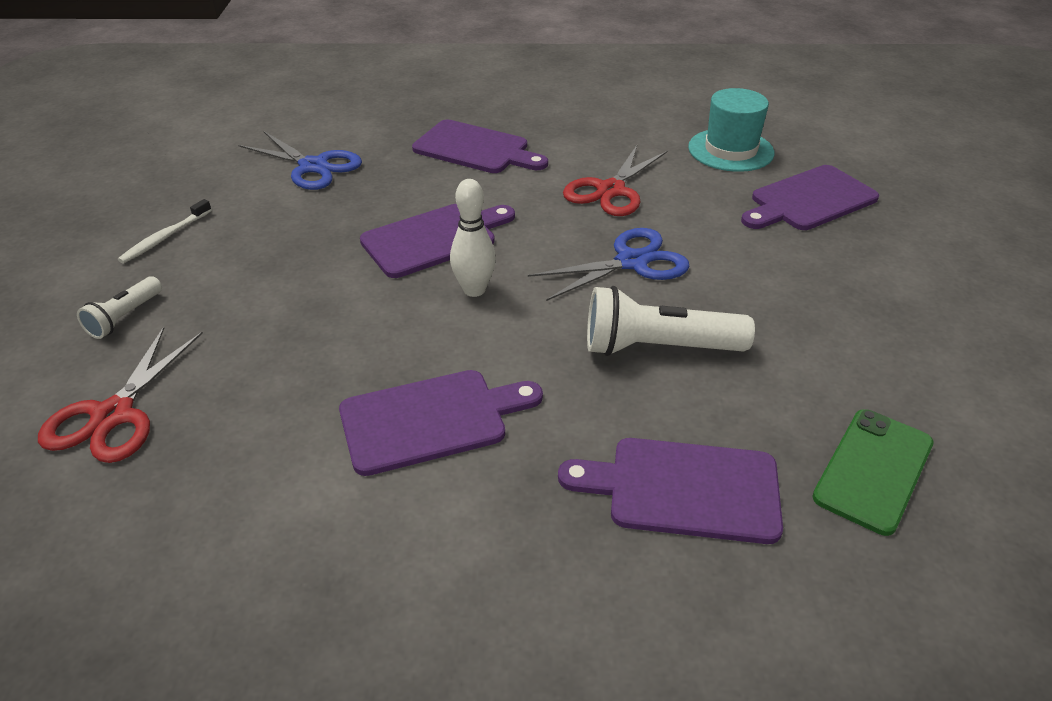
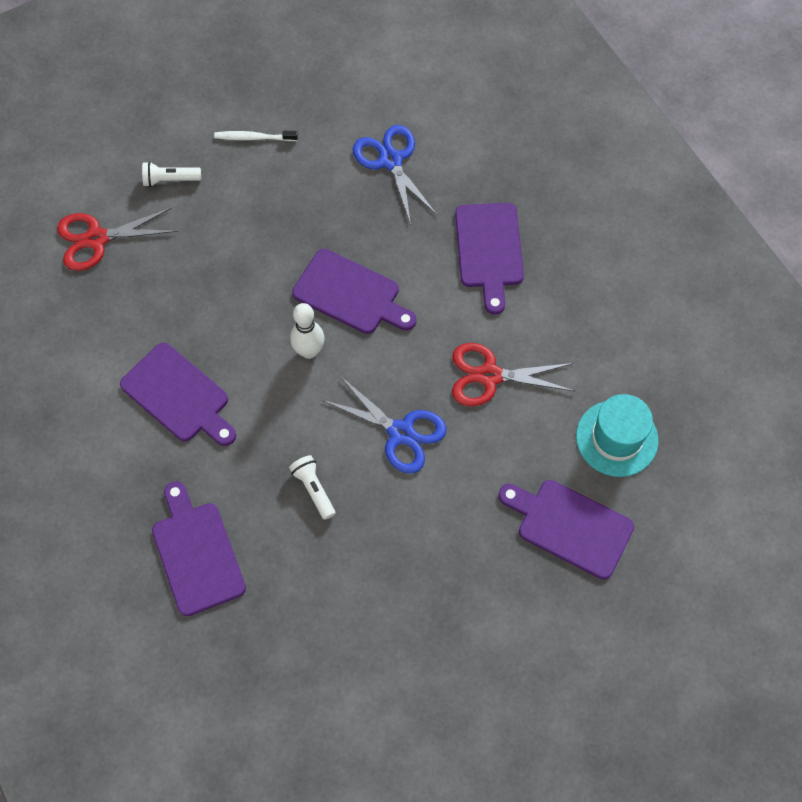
camera: 60 degrees right, 25 degrees up
(313, 167) = (391, 160): blue scissors -> blue scissors turned 150 degrees clockwise
(657, 348) = (313, 489): white flashlight -> white flashlight, size x0.55
(873, 470) = (267, 652): green phone -> none

